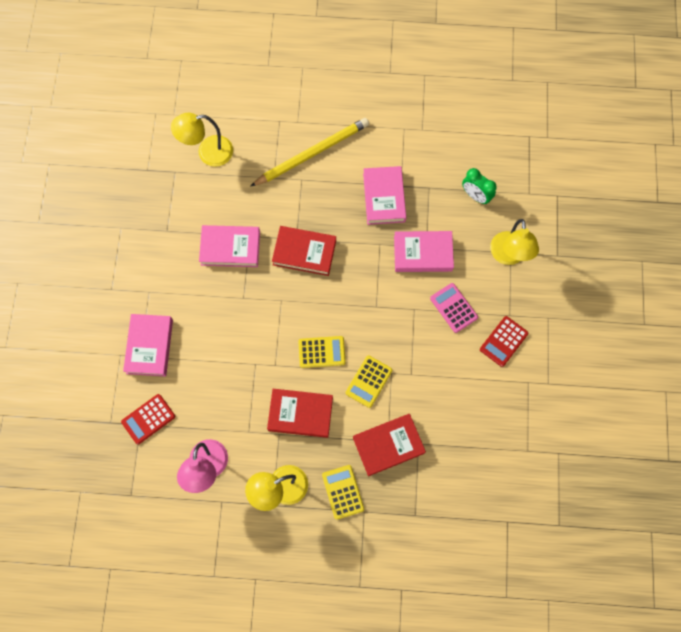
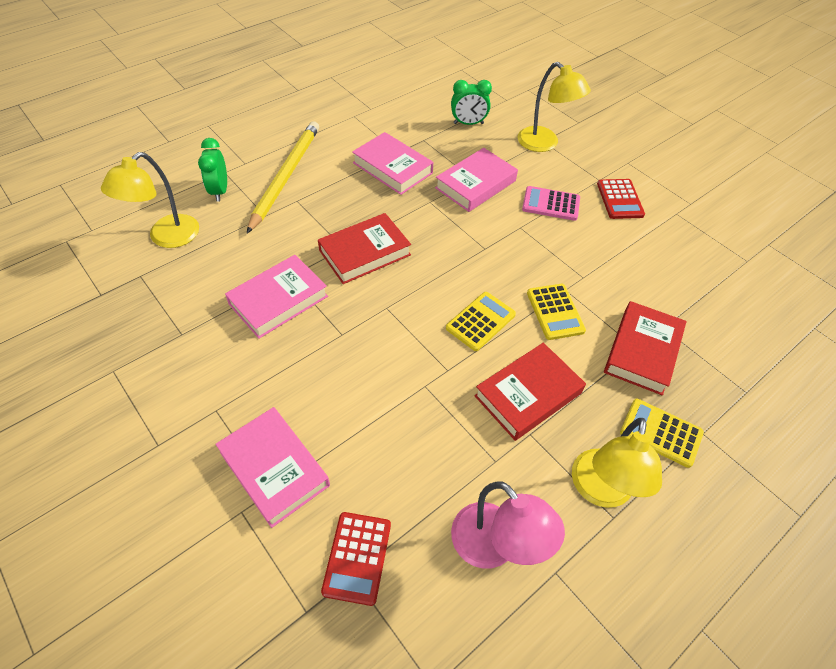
camera: 45 degrees left, 20 degrees down
(264, 136) = (220, 191): none -> green clock

